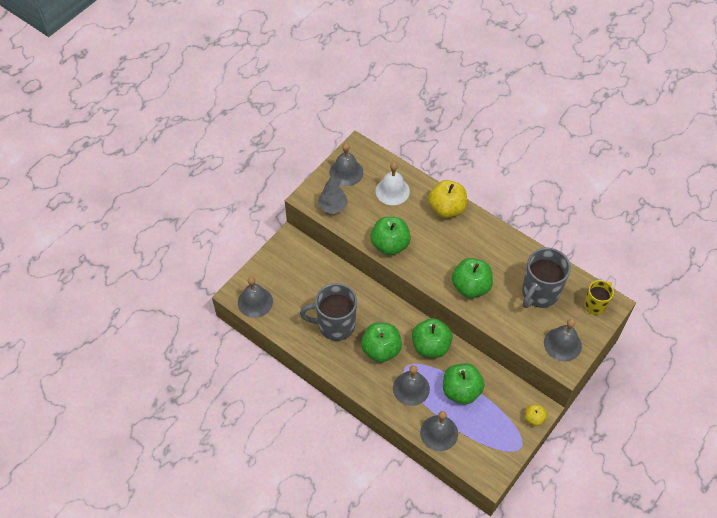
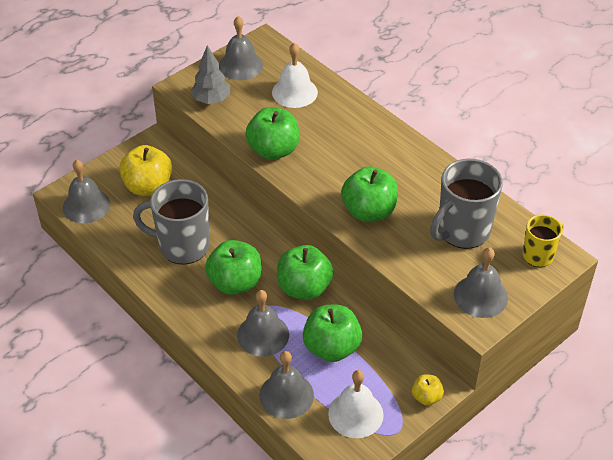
camera: 10 degrees right, 10 degrees down
(446, 208) = (361, 120): yellow apple -> yellow apple (148, 186)
(489, 439) = (355, 414): none -> white bell

